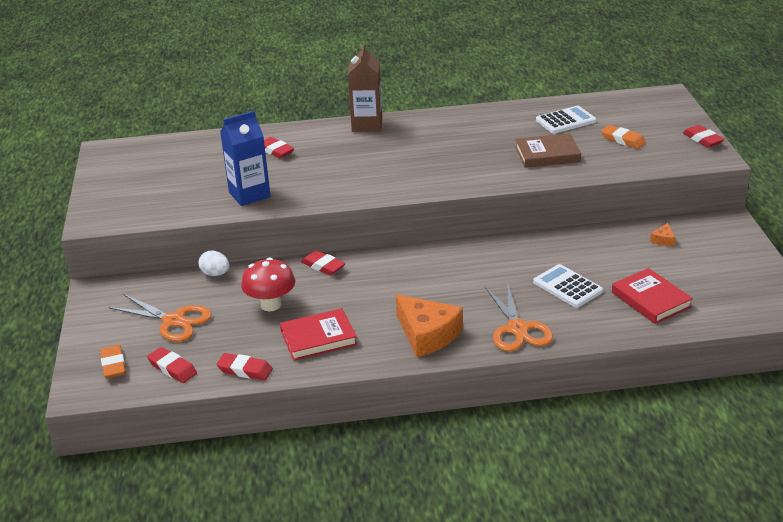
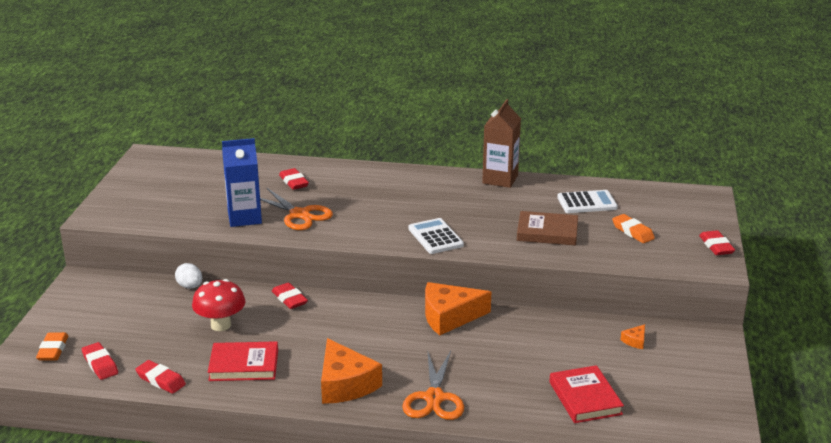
camera: 15 degrees right, 5 degrees down
(174, 321) = (128, 321): orange scissors -> orange scissors (299, 215)
(367, 125) = (393, 173): brown carton -> brown carton (500, 179)
(485, 252) = (449, 317): none -> orange cheese
(567, 287) = (508, 367): white calculator -> white calculator (435, 237)

